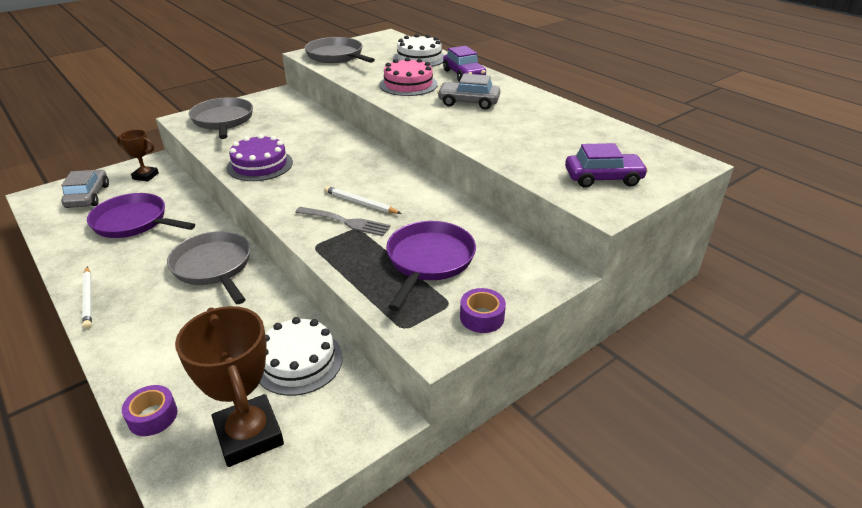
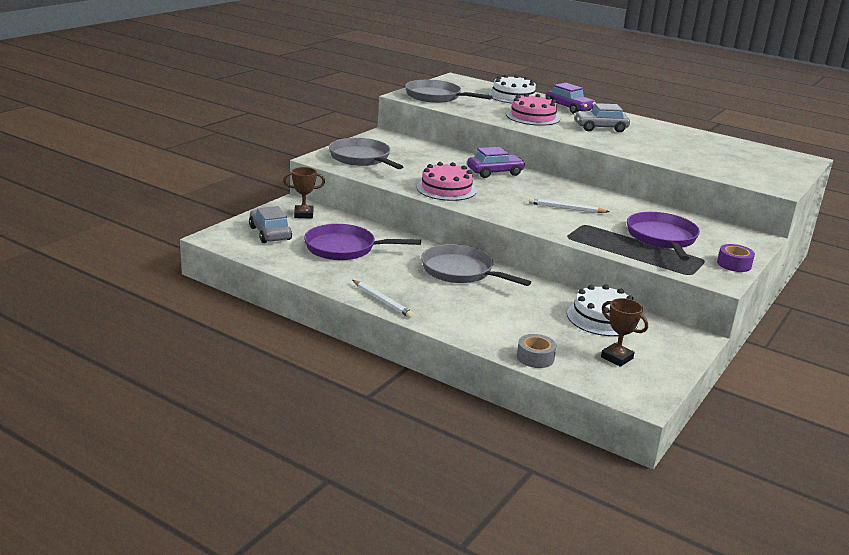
camera: 20 degrees left, 10 degrees down
(153, 416) = (535, 357): purple tape -> grey tape
(249, 435) = (617, 358): brown trophy -> brown trophy, size x0.55
(260, 165) = (446, 189): purple cake -> pink cake
(345, 222) = (570, 221): grey fork -> none
(603, 178) = (757, 171): purple car -> purple car (495, 172)

